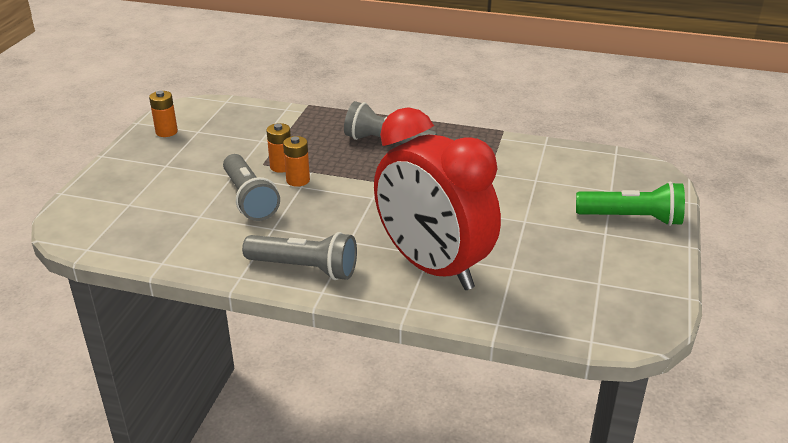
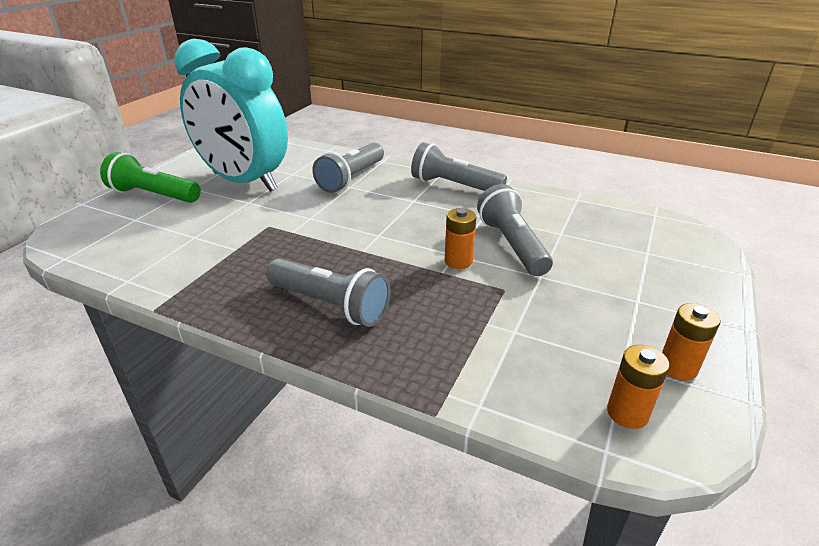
camera: 170 degrees left, 0 degrees up
(281, 166) = (479, 282): orange battery -> orange battery (627, 413)
(433, 267) = (351, 178): red clock -> grey flashlight
(555, 248) = (244, 182): none -> turquoise clock

